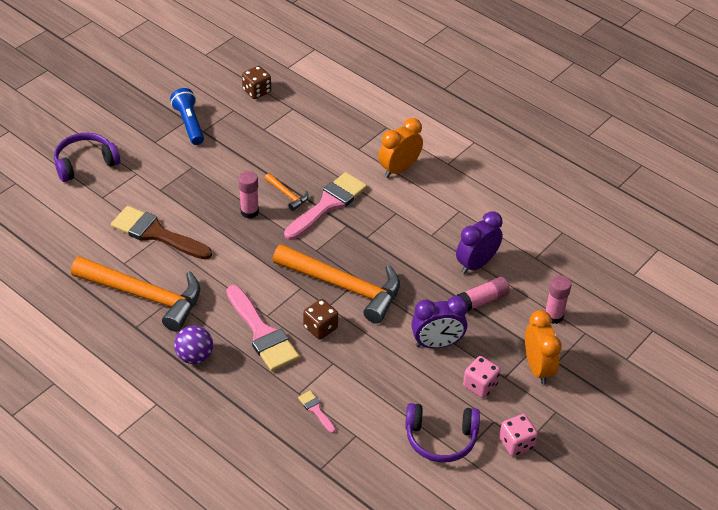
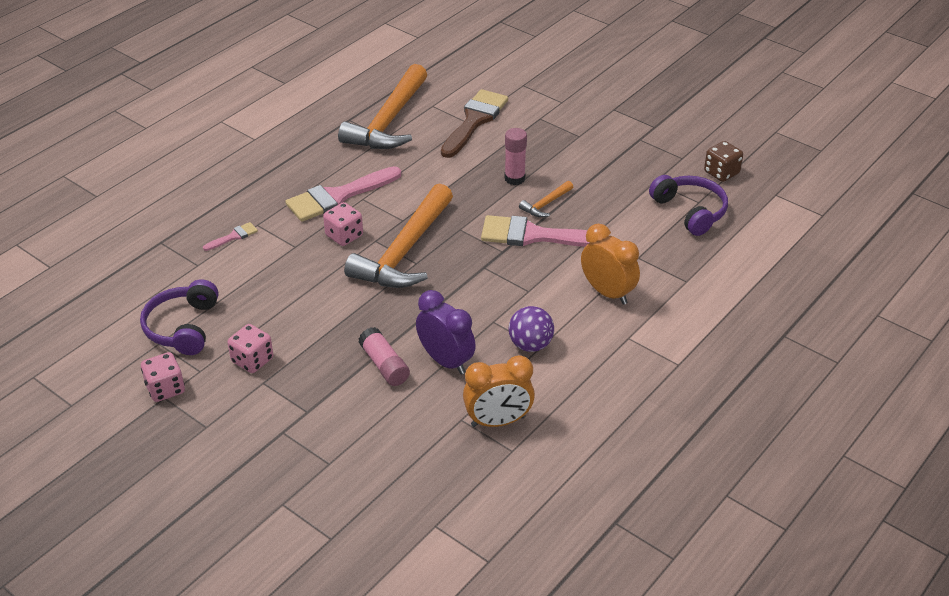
camera: 90 degrees right, 5 degrees down
(85, 163) = (570, 70): purple headphones -> purple headphones (690, 211)
(189, 124) = (649, 129): blue flashlight -> none
(195, 356) = (310, 156): purple ball -> purple ball (530, 345)
(320, 328) = (344, 236): brown dice -> pink dice
(328, 204) = (535, 235): pink brush -> pink brush turned 150 degrees clockwise
(437, 344) = (317, 325): purple clock -> none
(538, 368) = (274, 413): orange clock -> orange clock (498, 421)
(553, 316) = (358, 432): pink glue stick -> none

